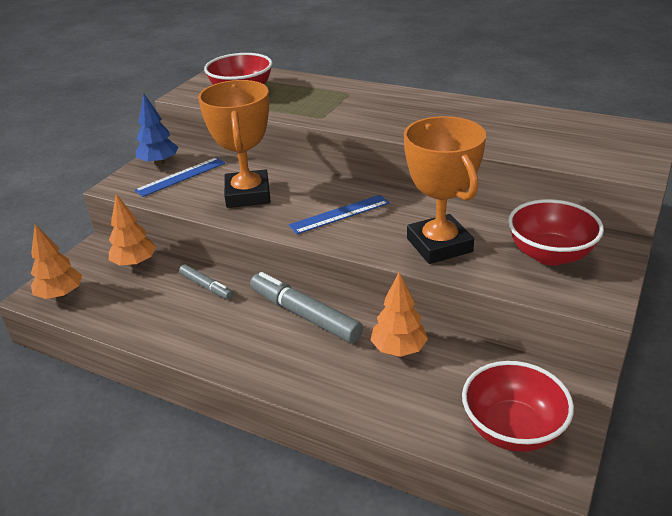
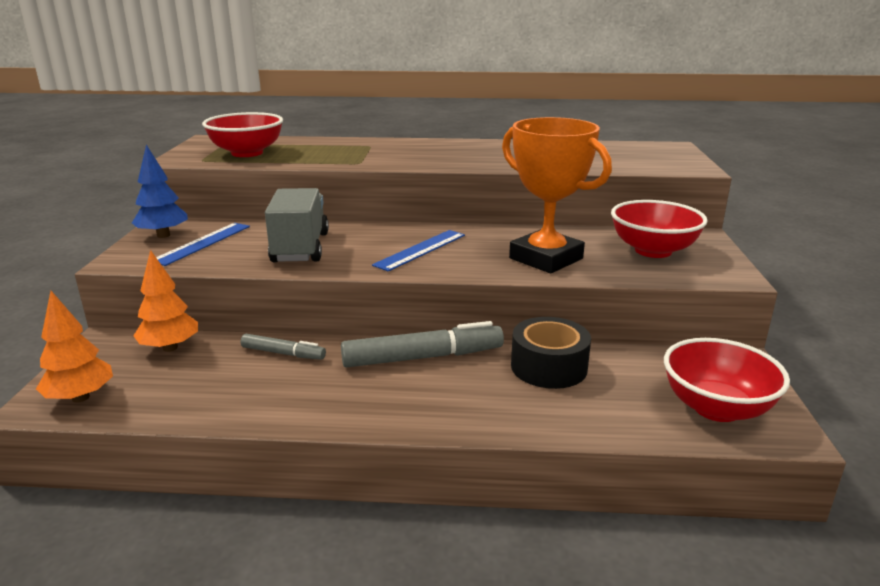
camera: 25 degrees left, 10 degrees down
(247, 194) = (300, 248): orange trophy -> grey truck
(304, 315) = (423, 357): grey marker -> grey marker turned 150 degrees clockwise
(398, 349) = (549, 367): orange tree -> black tape

